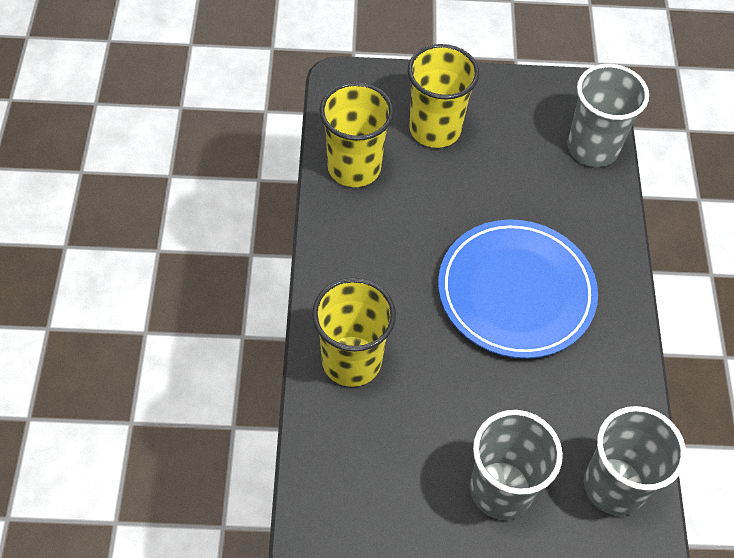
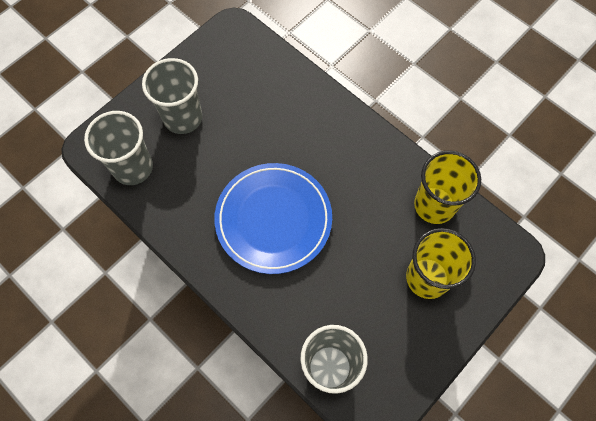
camera: 135 degrees right, 10 degrees up
(351, 361) = (309, 107): yellow cup -> none

